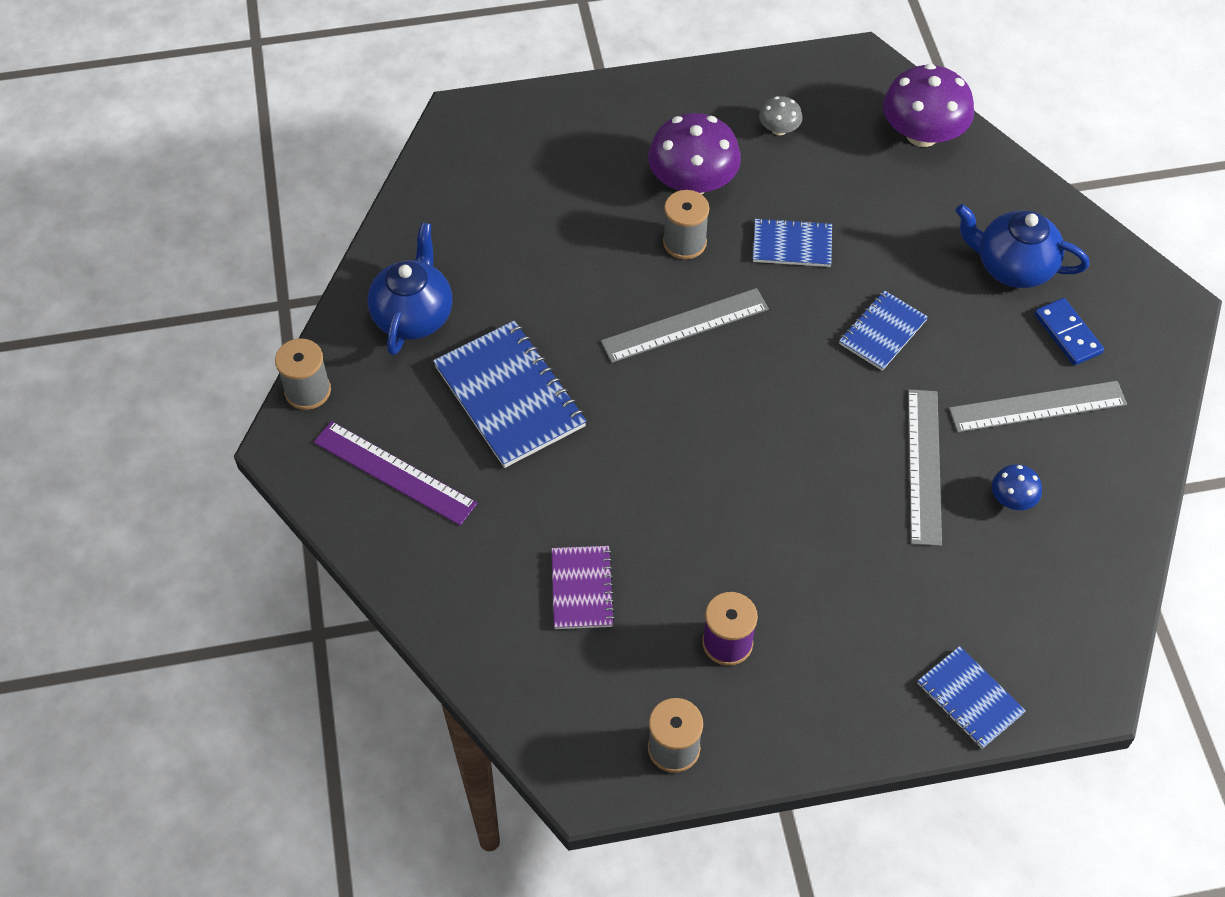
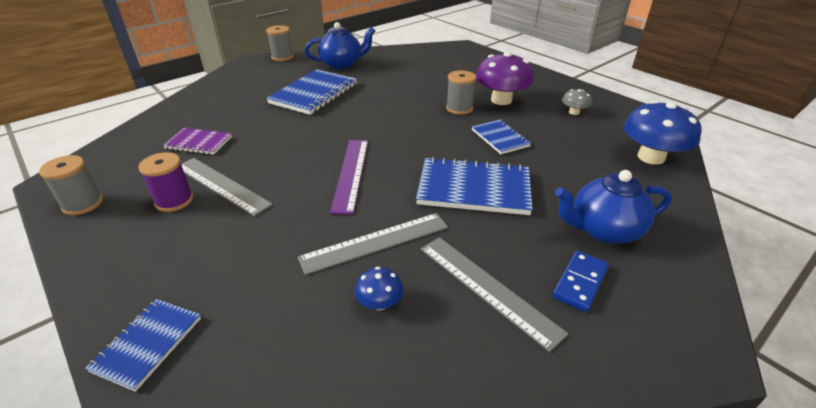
camera: 60 degrees right, 20 degrees down
(394, 472) = (249, 82): purple ruler -> purple ruler (351, 174)
(582, 589) = (199, 143): purple notebook -> purple notebook turned 45 degrees clockwise
(685, 325) = (404, 123): grey ruler -> grey ruler (221, 185)
(882, 332) = (474, 188): blue notebook -> blue notebook, size x1.74
(922, 134) = (651, 157): purple mushroom -> blue mushroom
(1013, 267) = (603, 230): blue teapot -> blue teapot turned 90 degrees counterclockwise

